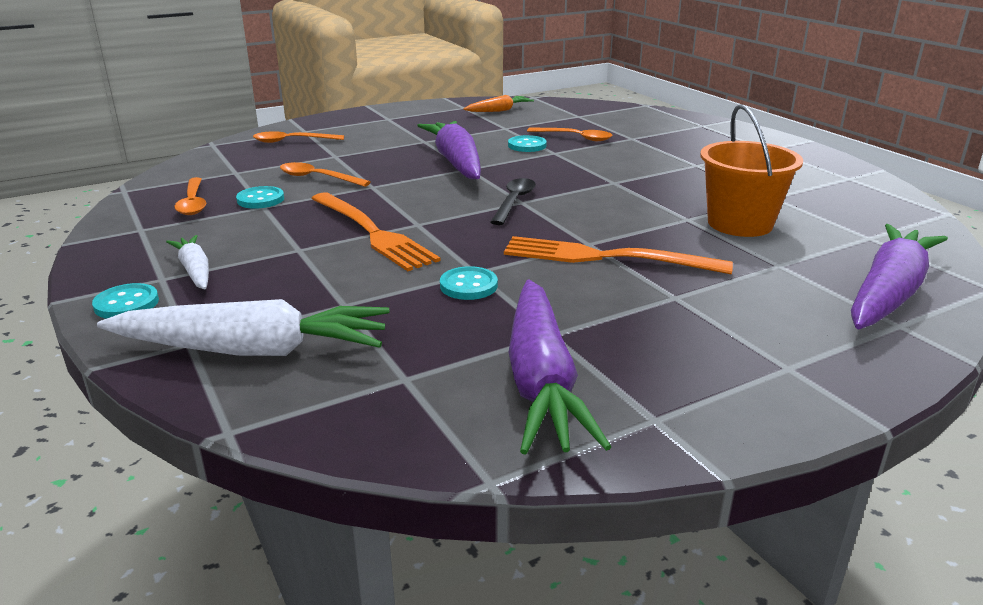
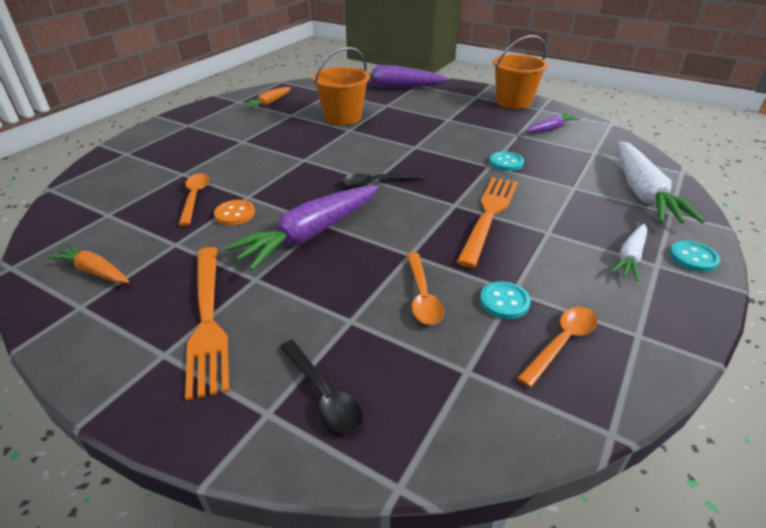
camera: 120 degrees left, 10 degrees up
(253, 350) = (642, 192): white carrot -> white carrot turned 150 degrees counterclockwise
(292, 141) = (323, 394): orange spoon -> black spoon
(527, 145) = (235, 214): turquoise button -> orange button
(541, 381) = (550, 129): purple carrot -> purple carrot, size x0.53
(603, 257) = (428, 139): orange fork -> orange fork (208, 321)
(724, 403) = (513, 102): none -> orange bucket
(832, 192) = (269, 103): none -> orange carrot

